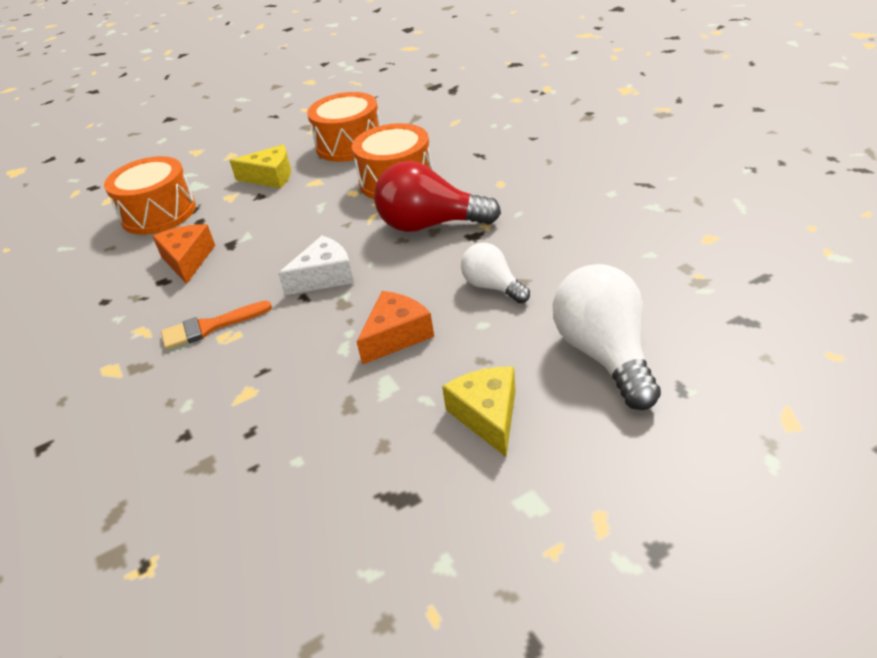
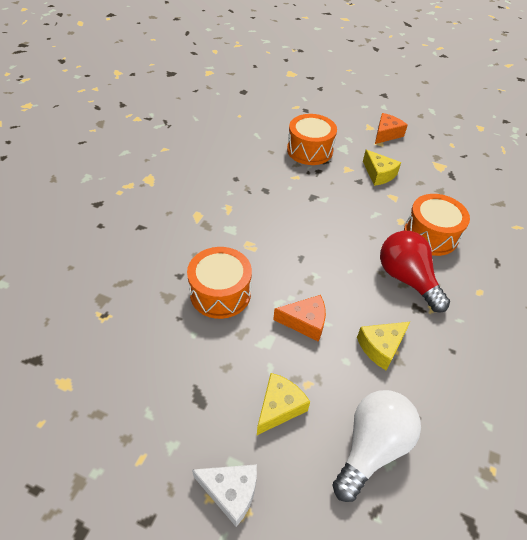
camera: 45 degrees right, 10 degrees up
(187, 260) = (287, 188): orange cheese -> orange cheese (386, 134)
(210, 327) = (250, 233): orange brush -> none
(324, 277) = (322, 256): white cheese -> white cheese (230, 492)
(349, 144) = (441, 189): orange drum -> orange drum (220, 293)
(493, 287) = (381, 347): white light bulb -> yellow cheese

